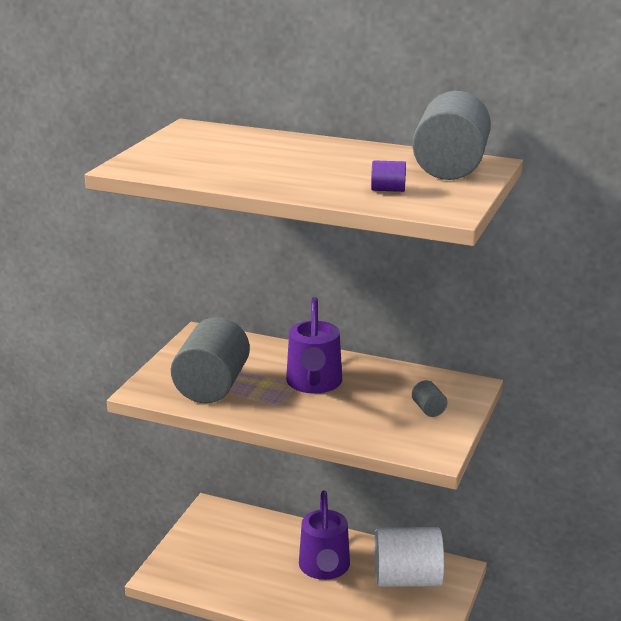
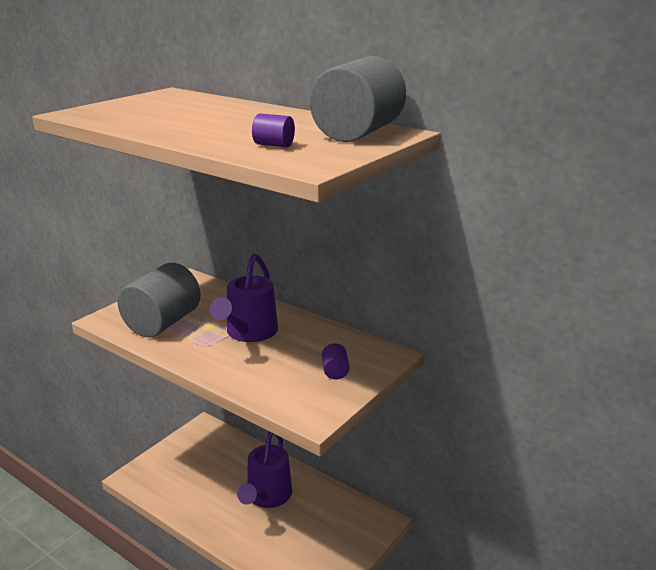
camera: 15 degrees right, 0 degrees up
(407, 579) = (333, 521): white cylinder -> none
(428, 409) = (335, 371): grey cylinder -> purple cylinder

